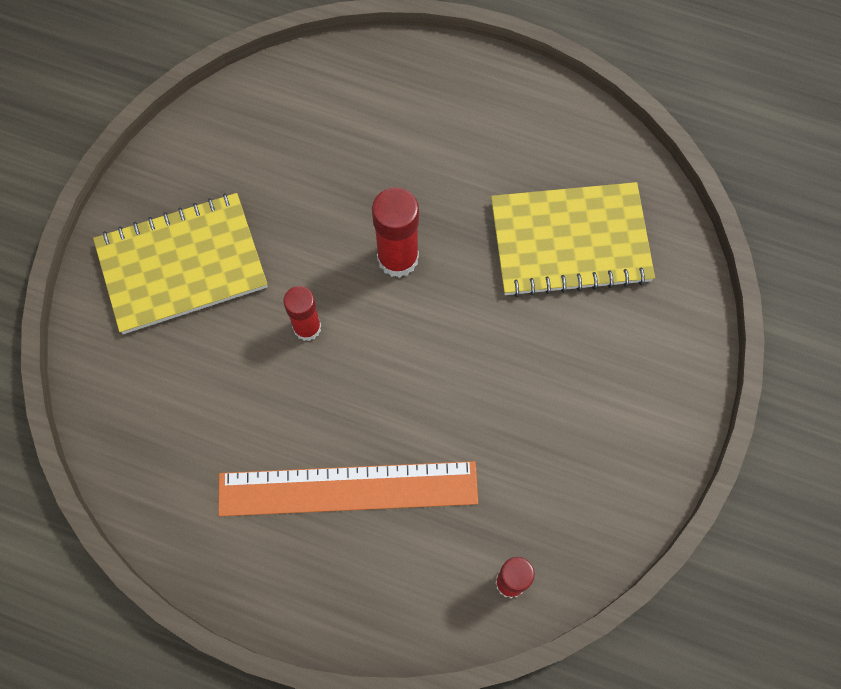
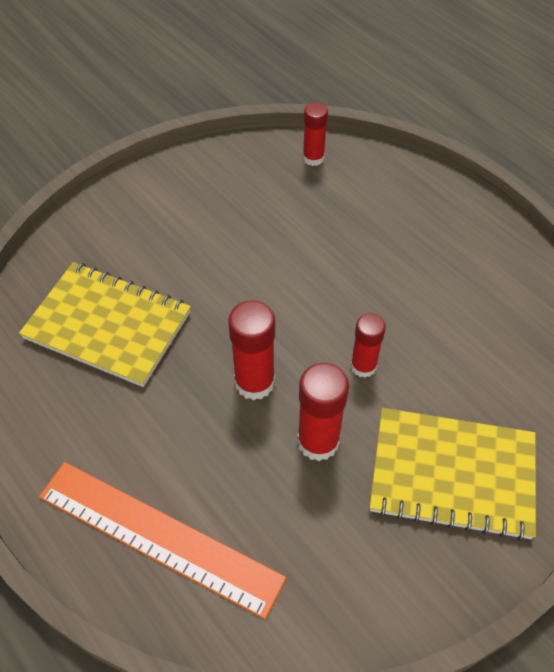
camera: 150 degrees left, 15 degrees down
(310, 234) = (318, 441): none -> red glue stick
(348, 489) = (391, 248): orange ruler -> orange ruler (159, 536)

